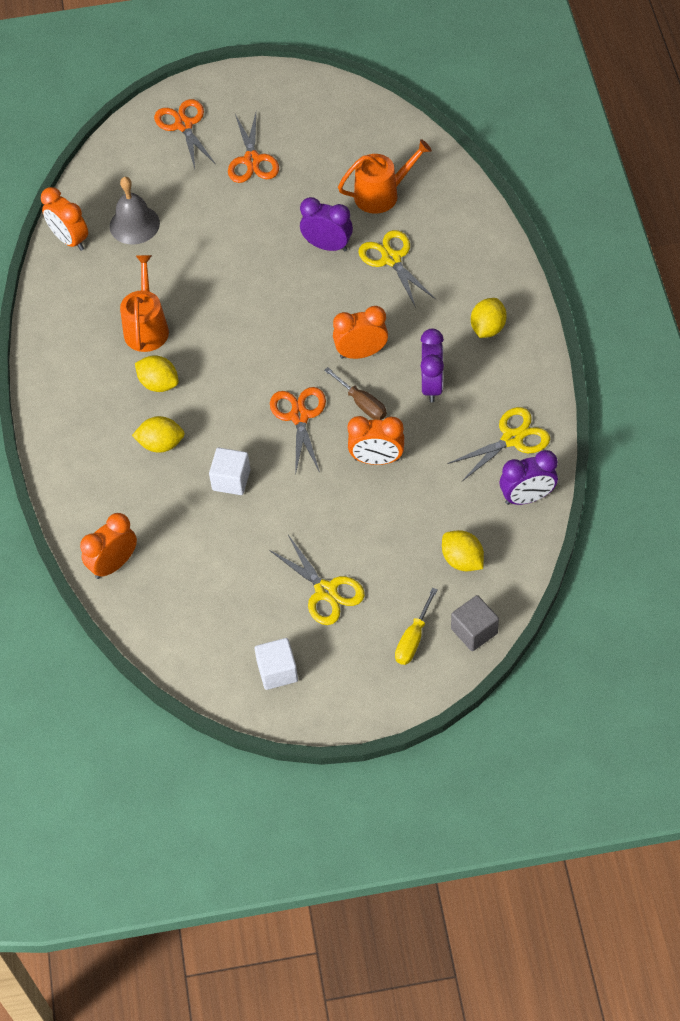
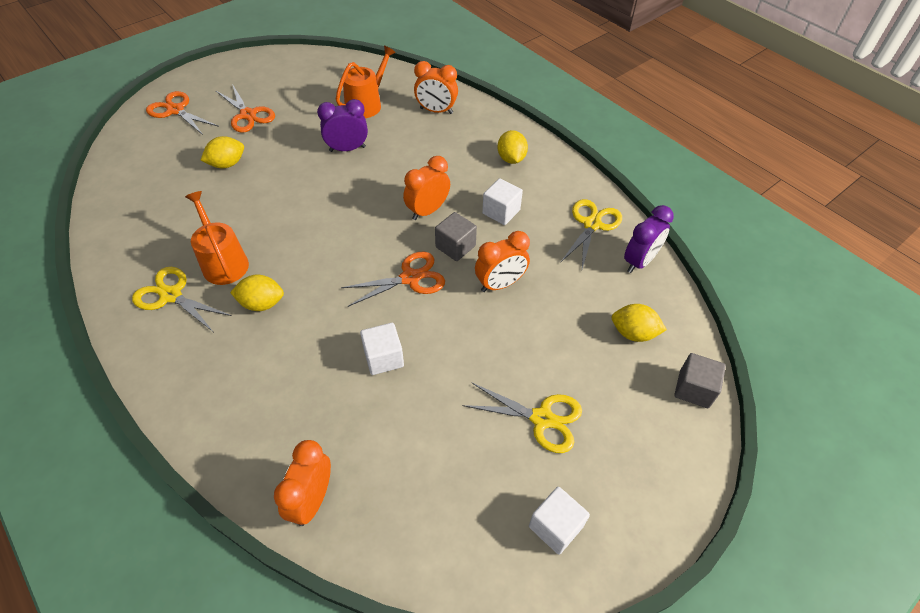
camera: 35 degrees left, 5 degrees down
(70, 240) = (110, 221): orange clock -> orange clock (436, 111)
(134, 224) = (168, 189): grey bell -> none
(161, 444) = (295, 355): yellow lemon -> yellow lemon (227, 164)
(299, 416) = (410, 278): orange scissors -> orange scissors turned 105 degrees clockwise
(362, 403) = (455, 246): brown screwdriver -> grey cube
(391, 259) = (404, 141): yellow scissors -> yellow scissors (171, 295)
(413, 638) = (651, 423): yellow screwdriver -> none
(432, 385) = (501, 212): purple clock -> white cube

